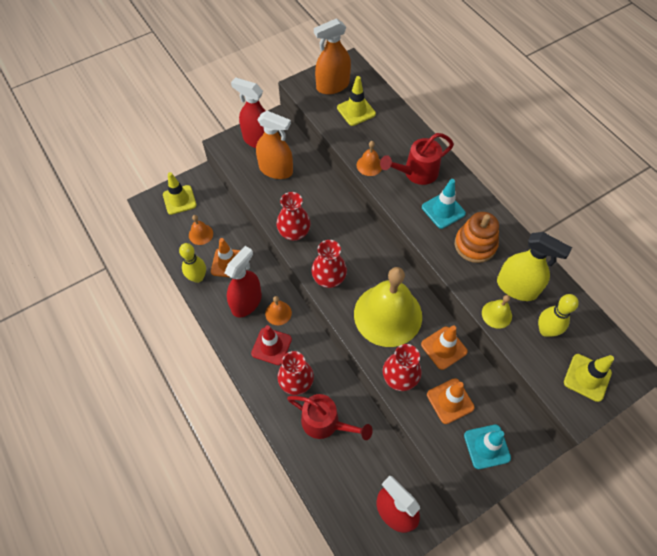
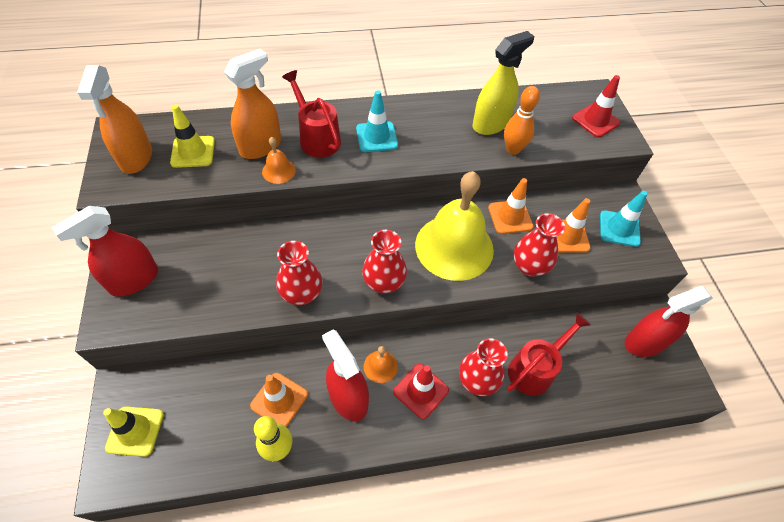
camera: 70 degrees left, 5 degrees down
(201, 234) = (212, 420): orange bell -> none
(276, 170) = (196, 278): orange spray bottle -> orange spray bottle (260, 146)
(416, 173) = (317, 138): red watering can -> red watering can turned 150 degrees clockwise
(475, 245) = (430, 131): orange stacking toy -> none
(496, 314) = (513, 149): yellow bell -> orange bowling pin
(546, 330) = (542, 125): yellow bowling pin -> none
(587, 377) = (595, 121): yellow traffic cone -> red traffic cone

